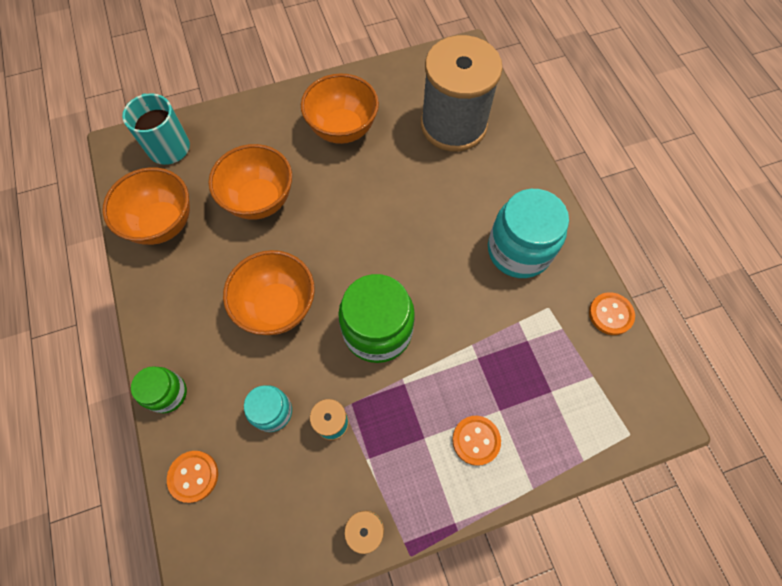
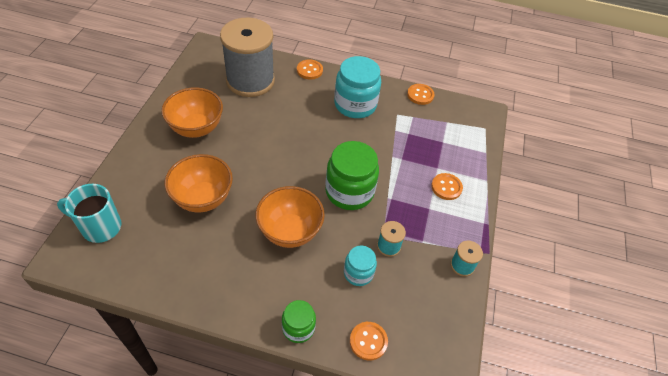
camera: 60 degrees left, 15 degrees down
(162, 223) = (162, 264): orange bowl -> none
(527, 167) = (309, 70): none -> orange button

